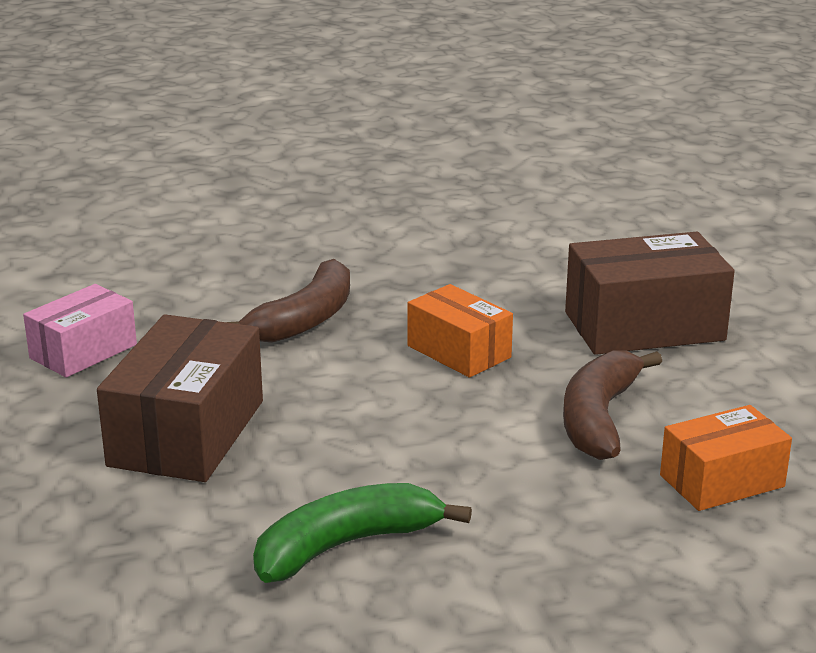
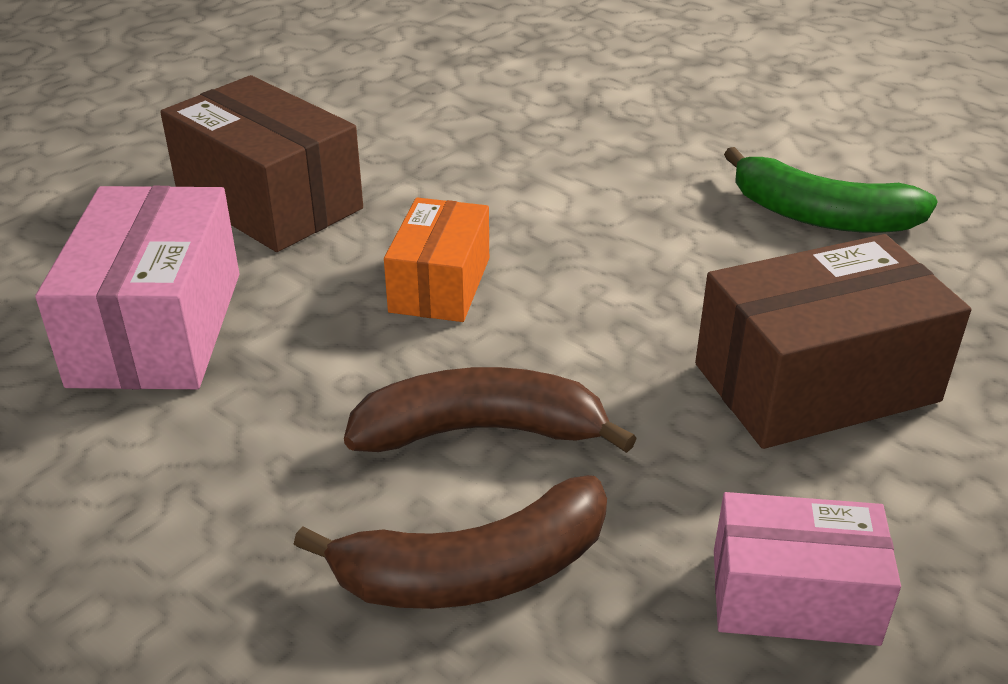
camera: 125 degrees left, 10 degrees up
(519, 264) = (157, 328): none -> pink box
(599, 418) = (483, 173): brown banana -> brown banana (474, 571)
(722, 481) = (516, 105): orange box -> none

